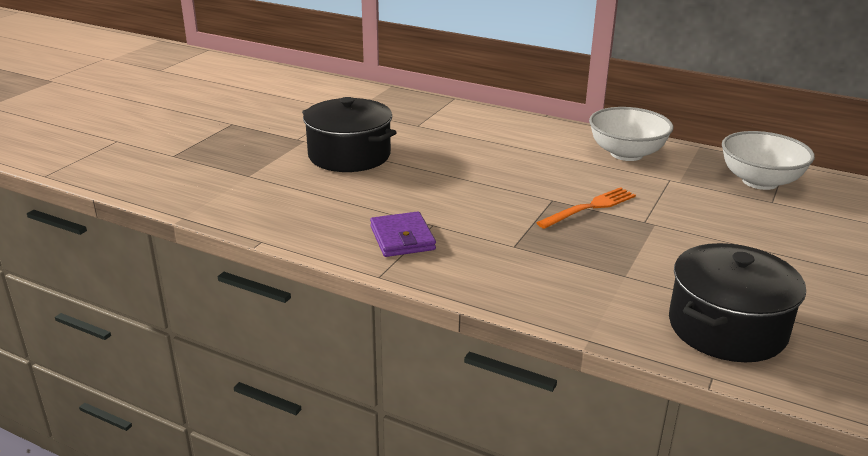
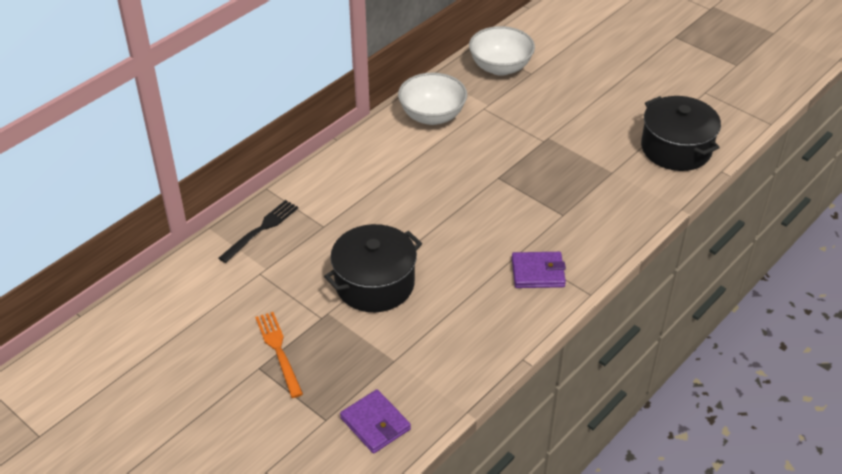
camera: 75 degrees left, 15 degrees up
(167, 176) = (375, 424): none -> purple wallet
(399, 103) = (261, 229): none -> black fork
(590, 207) = (516, 161): orange fork -> orange fork (279, 351)

